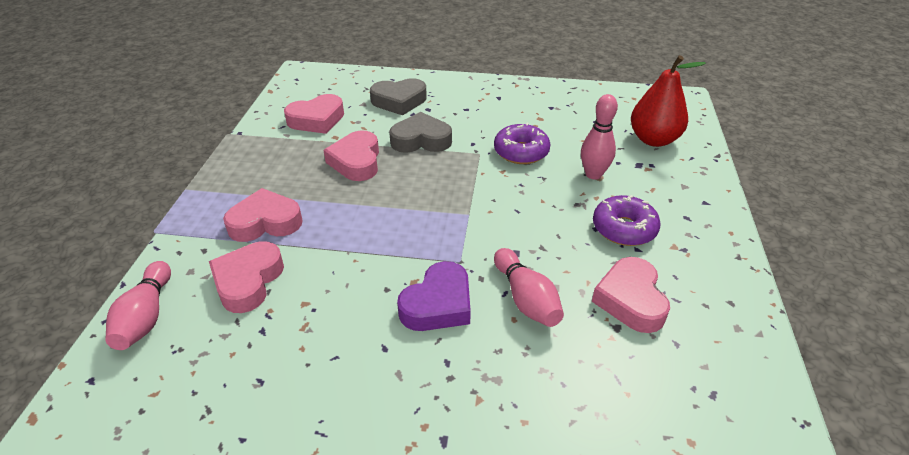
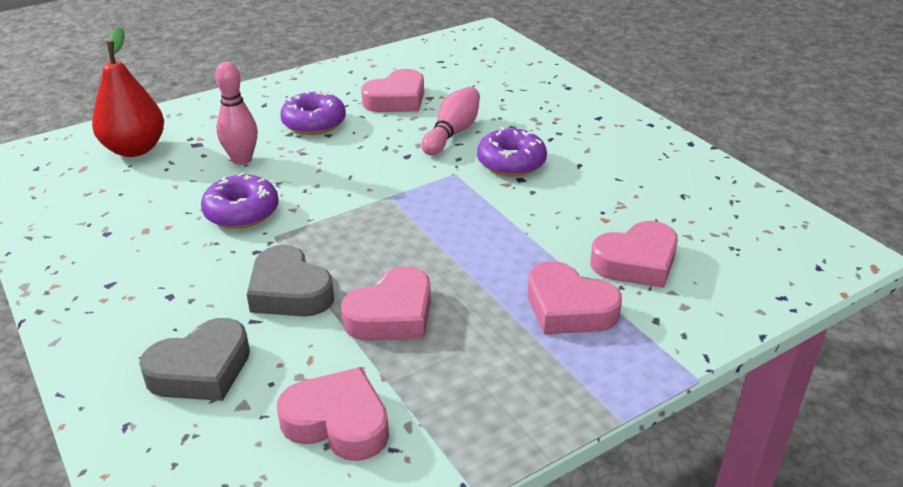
camera: 130 degrees left, 5 degrees down
(146, 317) = (750, 288): pink bowling pin -> none
(399, 101) = (201, 369): grey heart -> grey heart turned 105 degrees clockwise
(438, 304) = (511, 162): purple heart -> purple donut

